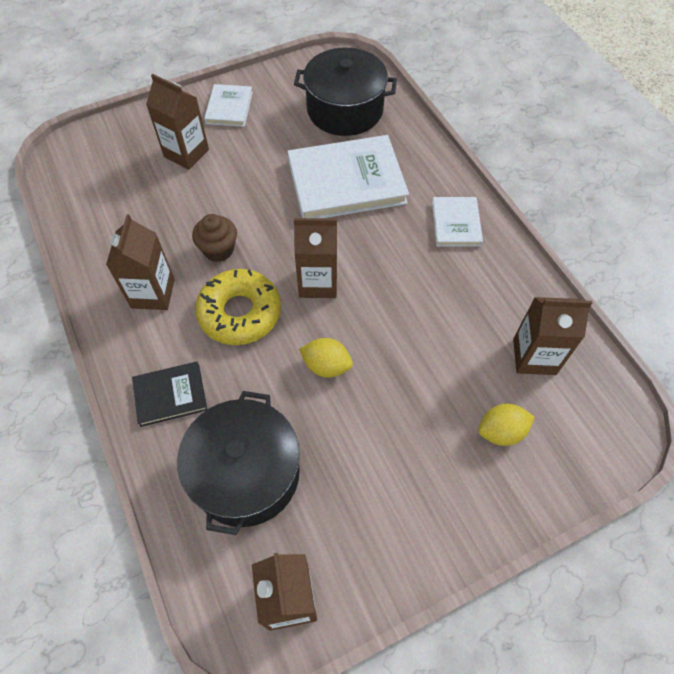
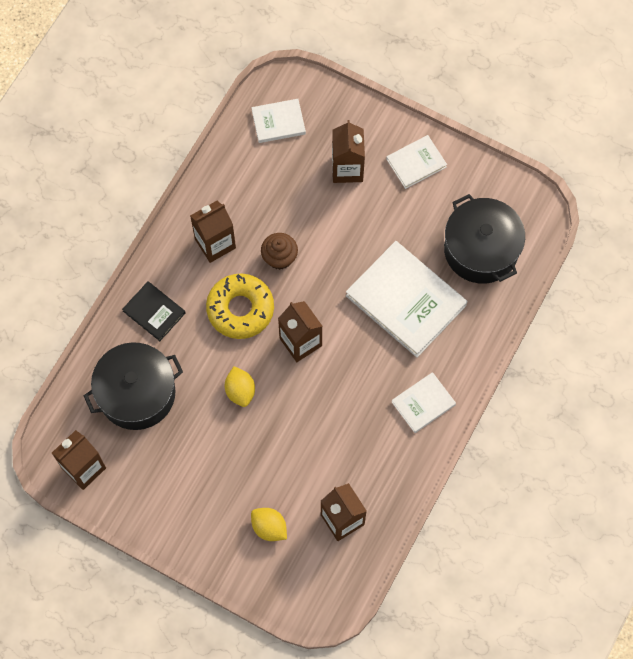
camera: 55 degrees right, 10 degrees up
(91, 175) = (278, 122): none -> white book

